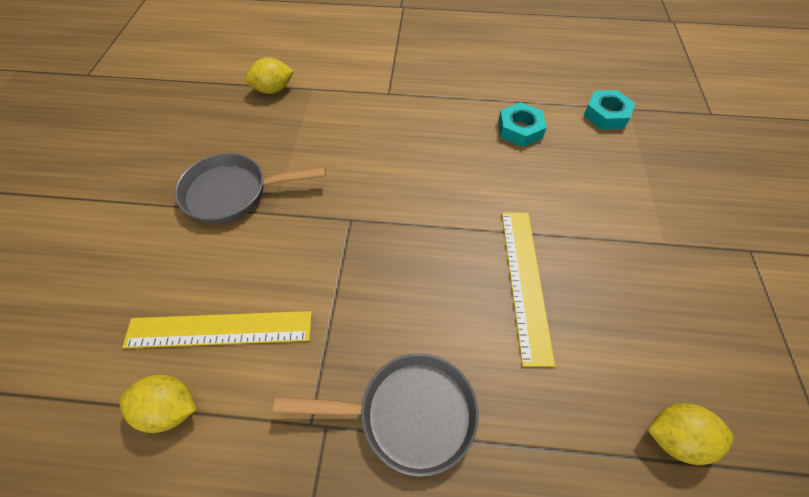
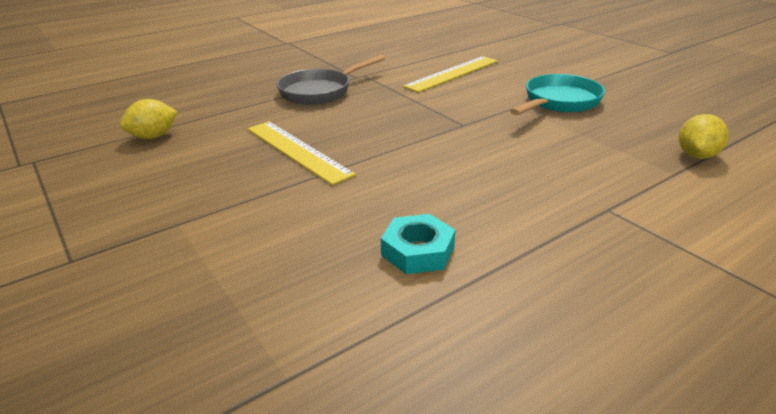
camera: 140 degrees right, 25 degrees down
(170, 409) = (430, 58): yellow lemon -> none
(233, 193) = (559, 102): grey pan -> turquoise pan
(606, 115) = (319, 341): turquoise nut -> none

